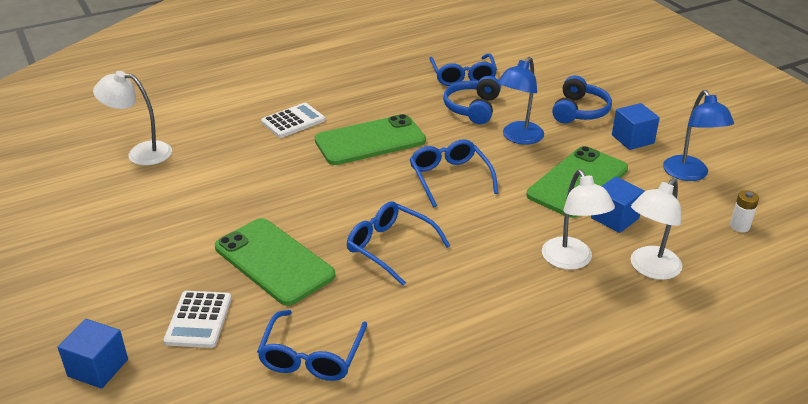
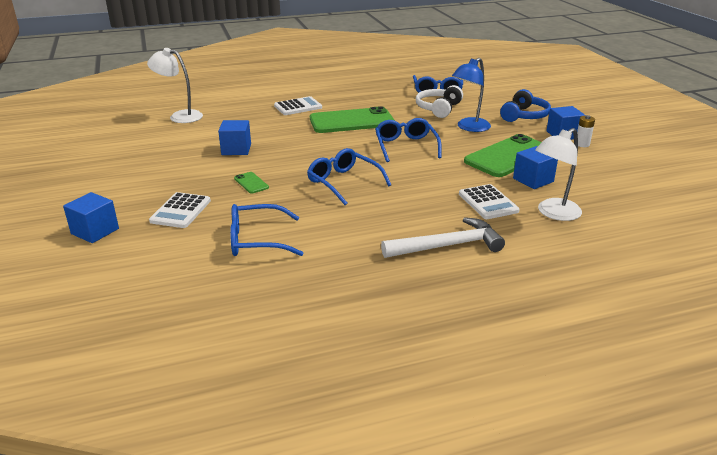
camera: 10 degrees right, 5 degrees down
(236, 205) = (236, 149): none -> blue cube
(274, 261) = (251, 183): green phone -> green phone, size x0.41
(312, 356) = (257, 240): blue glasses -> blue glasses turned 60 degrees clockwise
(472, 108) = (438, 109): blue headphones -> white headphones
(542, 336) = (448, 246): none -> white hammer
(571, 261) = (488, 202): white lamp -> white calculator
(689, 174) = (605, 159): blue lamp -> none
(739, 226) = (640, 193): white battery -> white battery (582, 144)

